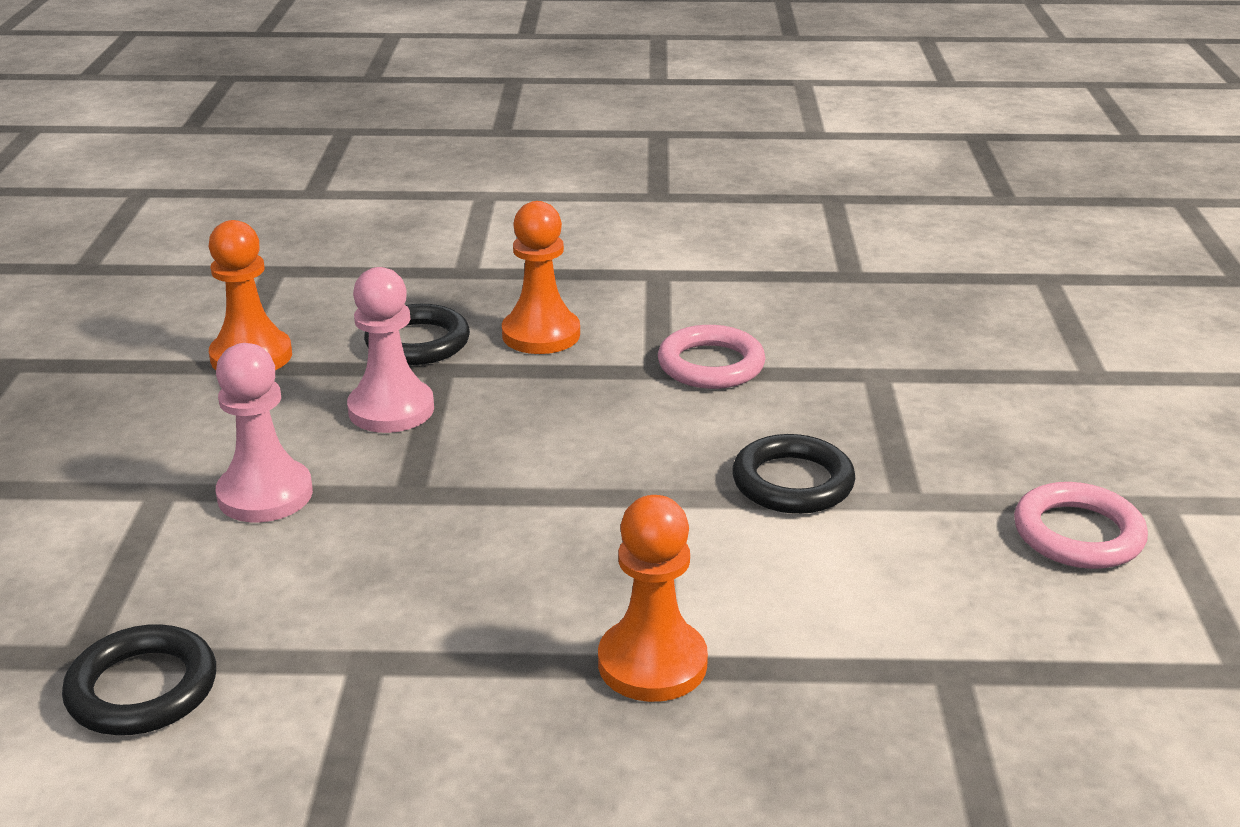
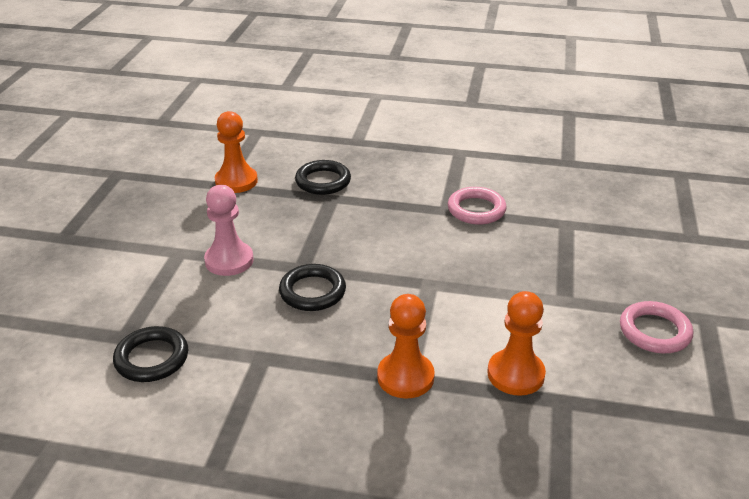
camera: 10 degrees right, 5 degrees up
(391, 409) = (301, 219): pink pawn -> none
(541, 334) = (389, 183): orange pawn -> orange pawn (515, 374)
(792, 482) = (504, 283): black ring -> black ring (312, 292)

